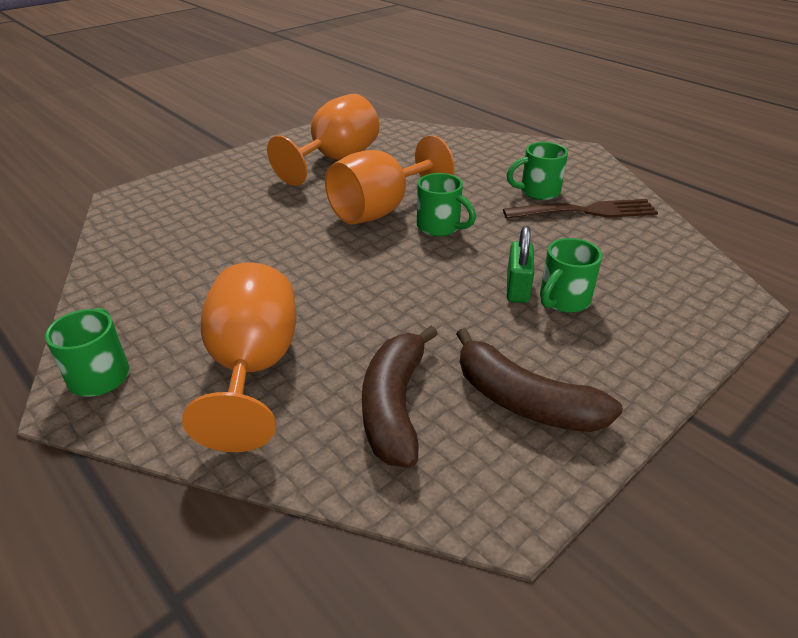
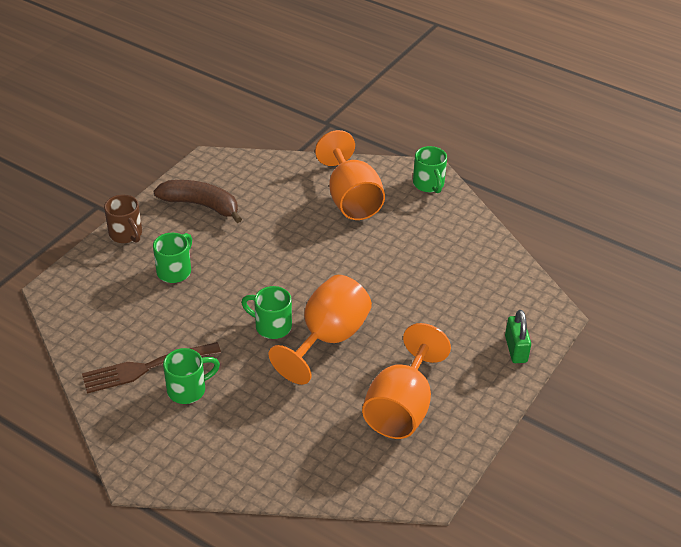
camera: 165 degrees right, 5 degrees up
(394, 406) = (268, 193): brown banana -> none
(517, 288) = (206, 276): green padlock -> green padlock (516, 349)
(654, 366) = (126, 234): none -> brown mug

